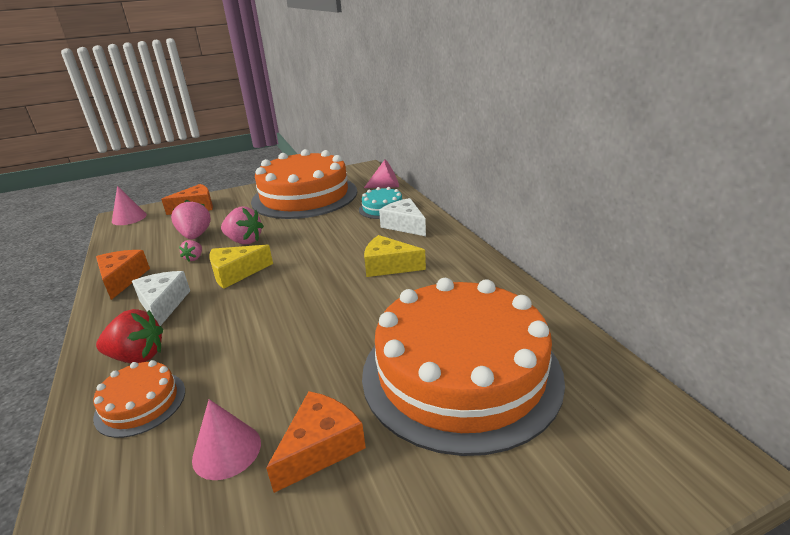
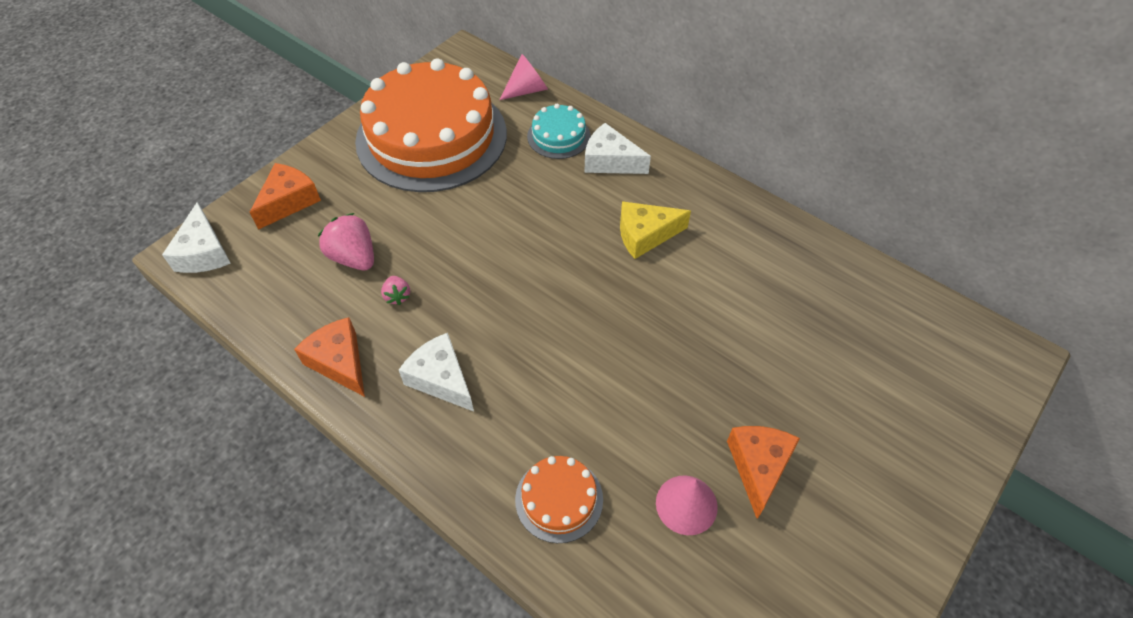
camera: 30 degrees left, 25 degrees up
(129, 218) = (204, 252): pink cone -> white cheese
(138, 357) = (493, 453): red strawberry -> none
(236, 273) = (479, 303): yellow cheese -> none
(244, 241) = (433, 246): pink strawberry -> none
(460, 373) = (810, 348): orange cake -> none

